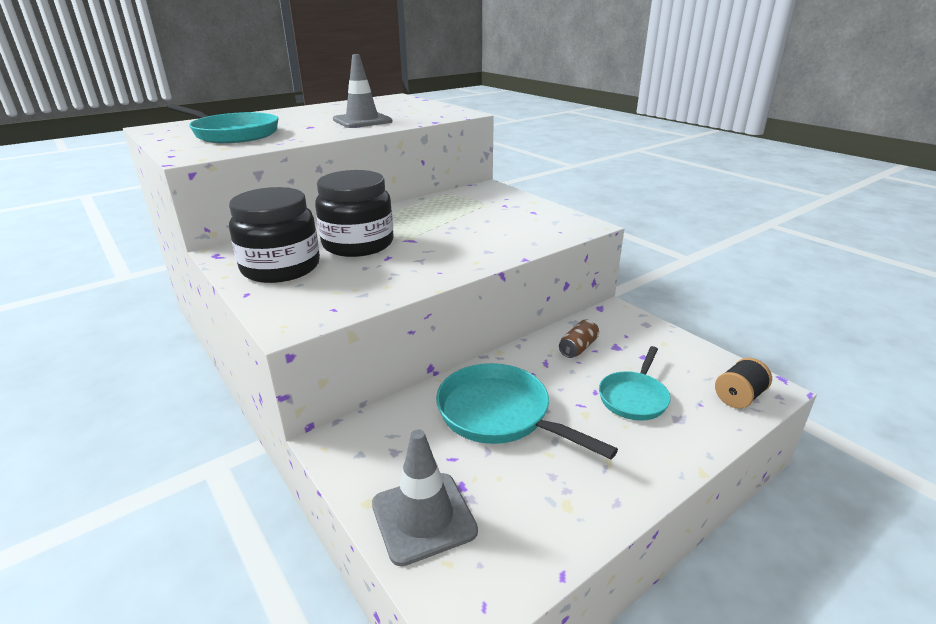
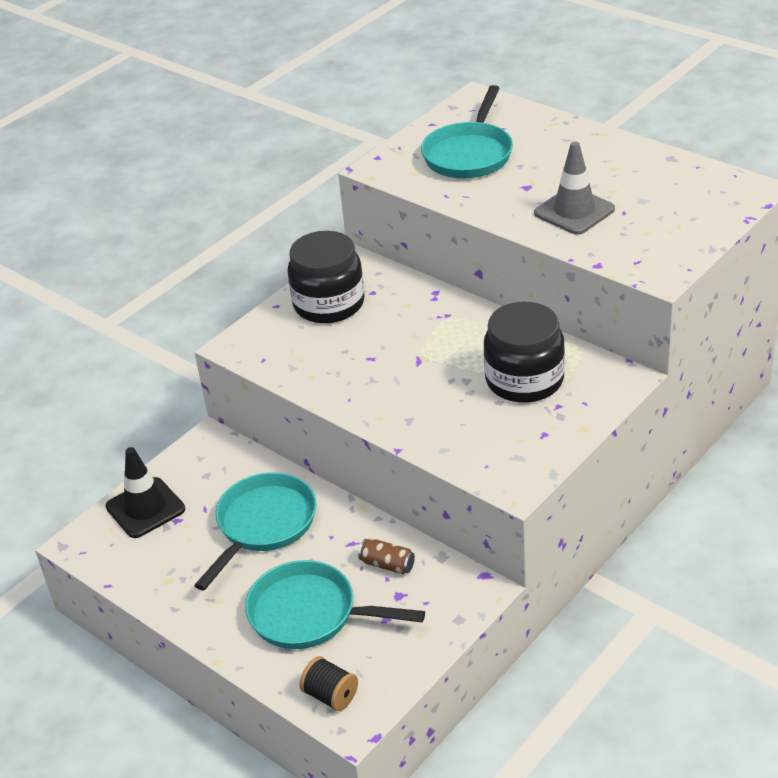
camera: 80 degrees right, 10 degrees up
(358, 244) = (396, 330): black jar -> black jar (524, 380)
(423, 517) = (145, 508): grey traffic cone -> black traffic cone
(634, 397) = (310, 613): turquoise pan -> turquoise pan, size x1.58

